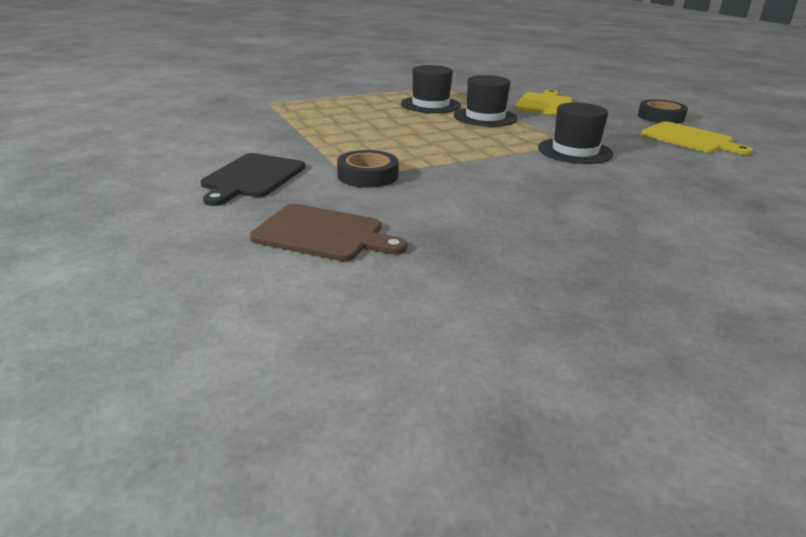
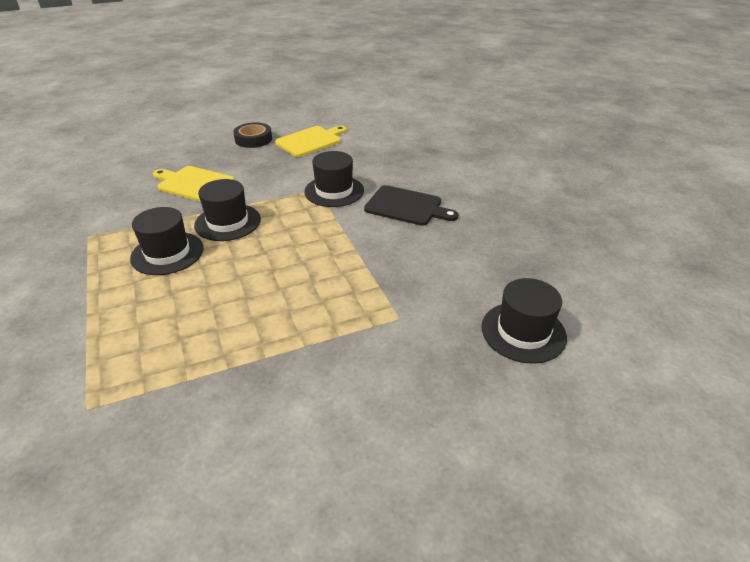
camera: 85 degrees left, 10 degrees up
(252, 177) = (404, 391): black cutting board -> black cutting board (406, 206)
(323, 234) = (523, 332): brown cutting board -> black hat
(367, 175) = (394, 306): black tape -> none

